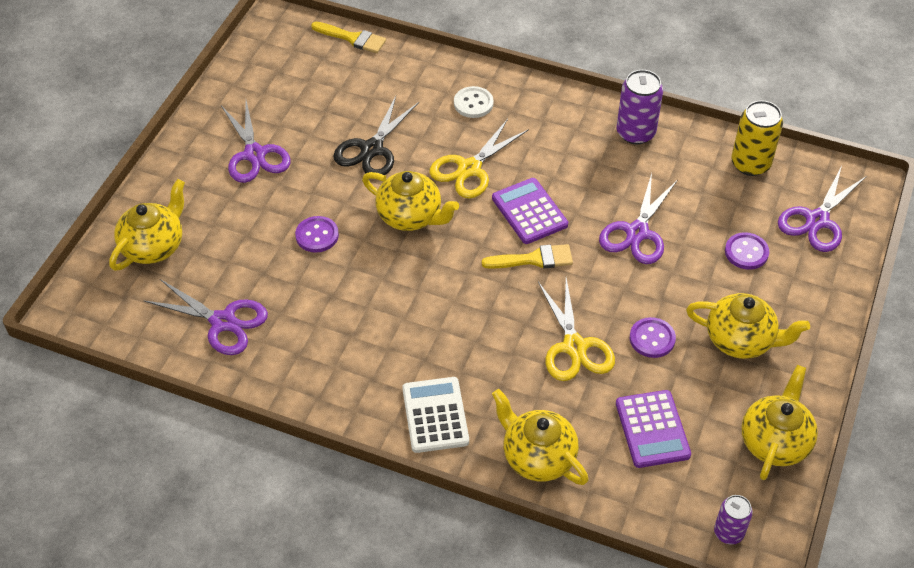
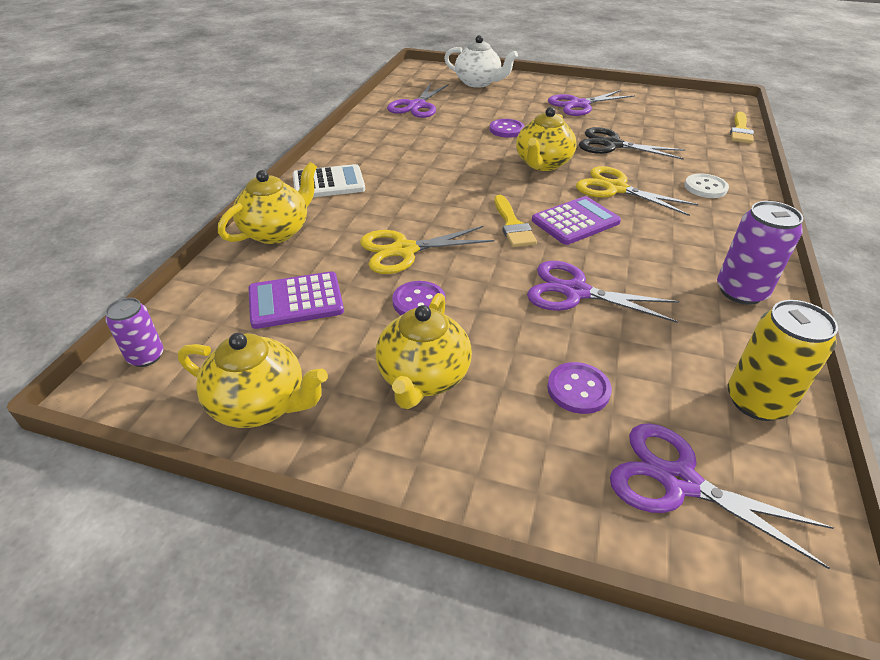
camera: 85 degrees right, 10 degrees down
(154, 246) = (478, 83): yellow teapot -> white teapot

